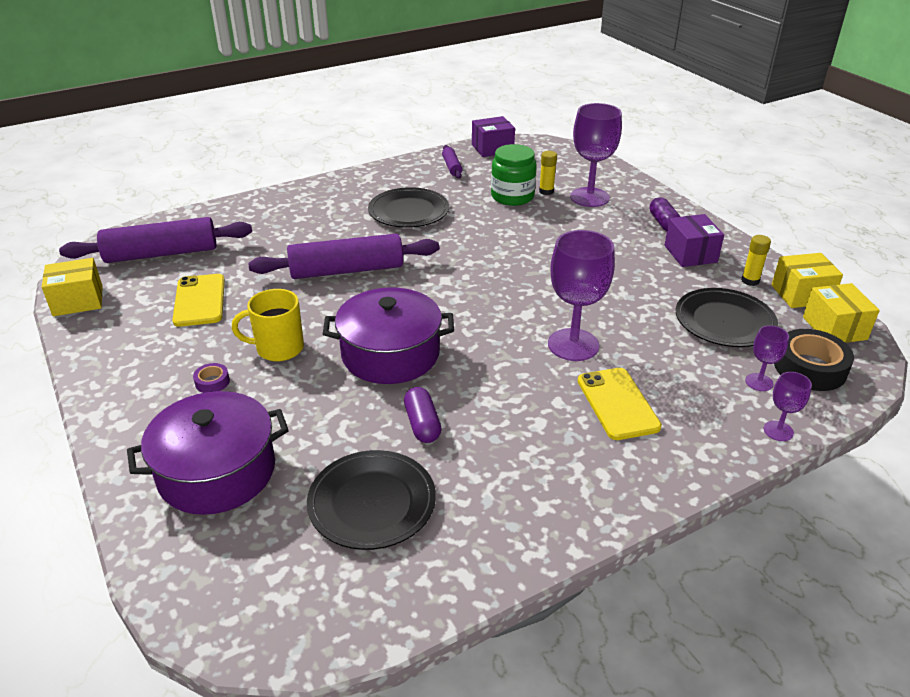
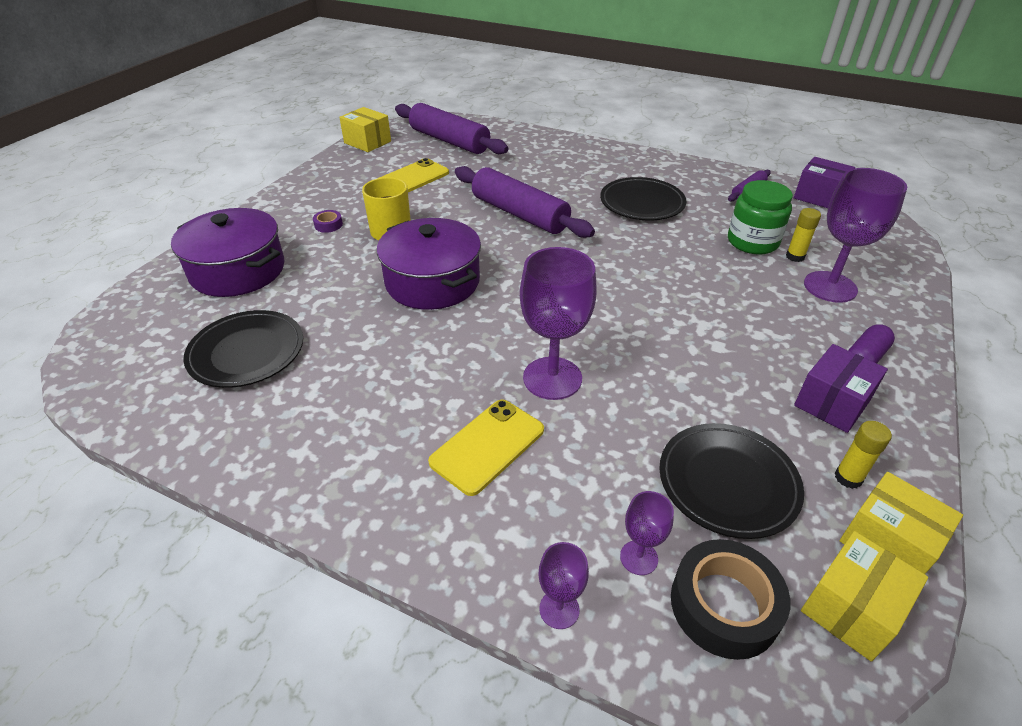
camera: 55 degrees right, 5 degrees up
(422, 424) = (357, 337): purple capsule -> none

